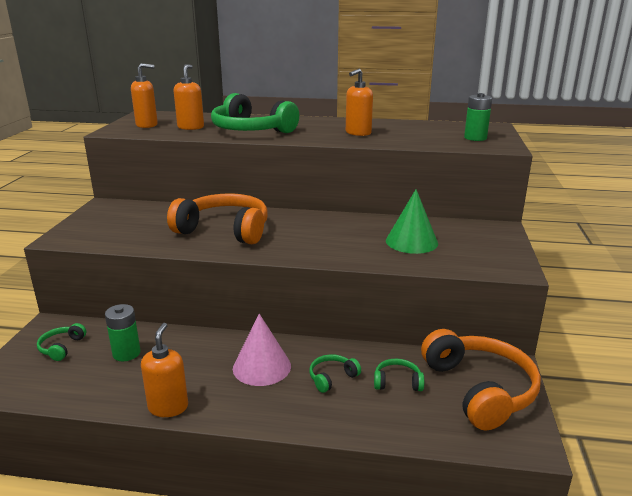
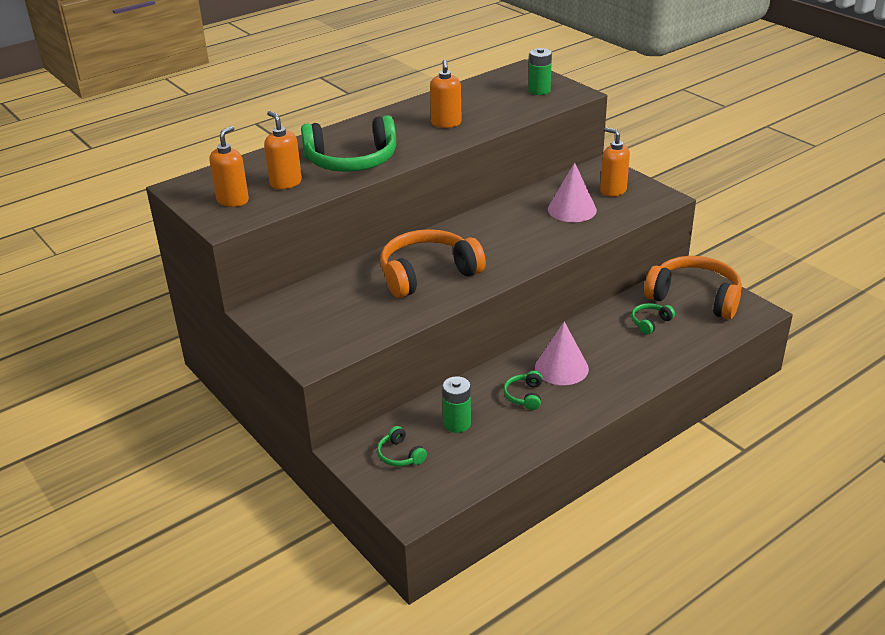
camera: 45 degrees left, 10 degrees up
(168, 407) = (557, 429): orange soap dispenser -> orange soap dispenser (613, 191)
(332, 377) = (612, 345): green headphones -> green headphones (524, 396)
(411, 242) = (572, 209): green cone -> pink cone

